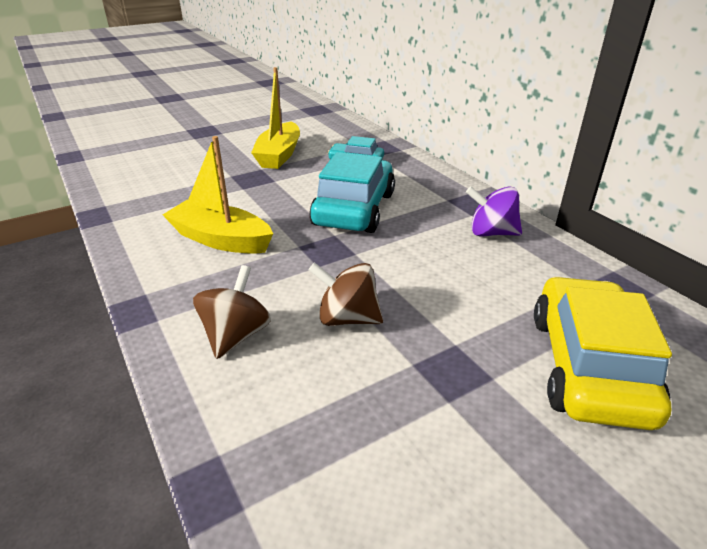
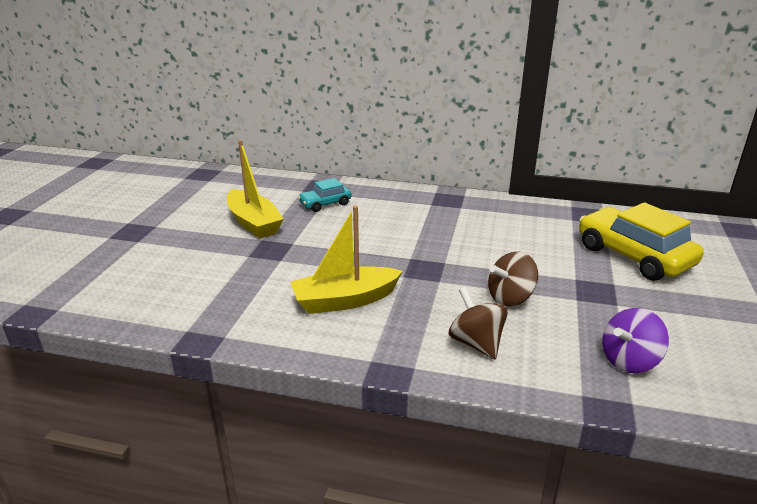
camera: 45 degrees left, 5 degrees down
(354, 209) = (390, 236): turquoise car -> none
(491, 233) = (489, 213): purple spinning top -> purple spinning top (629, 361)

